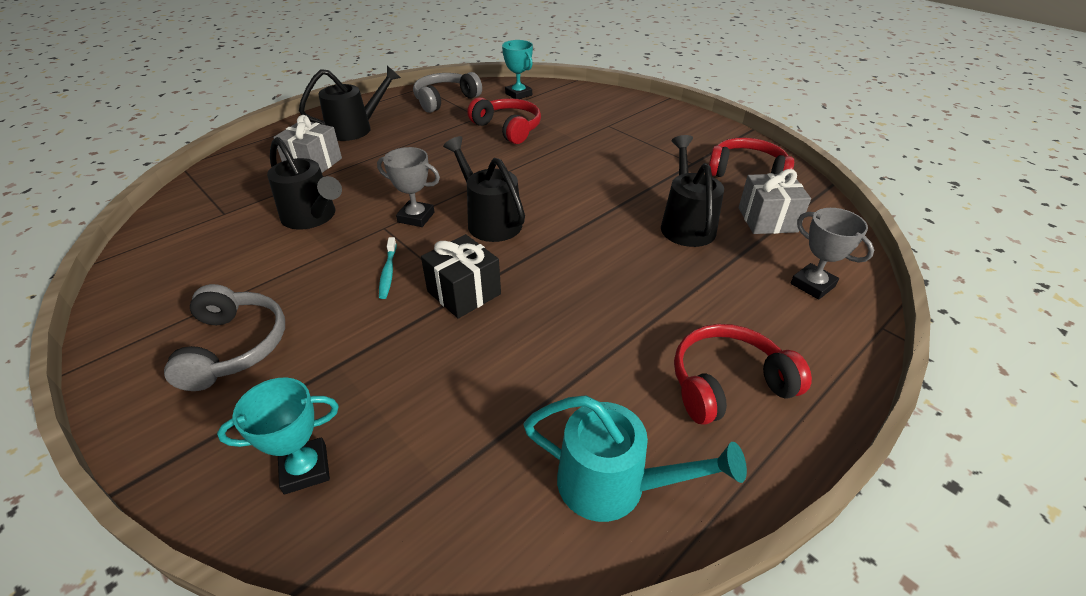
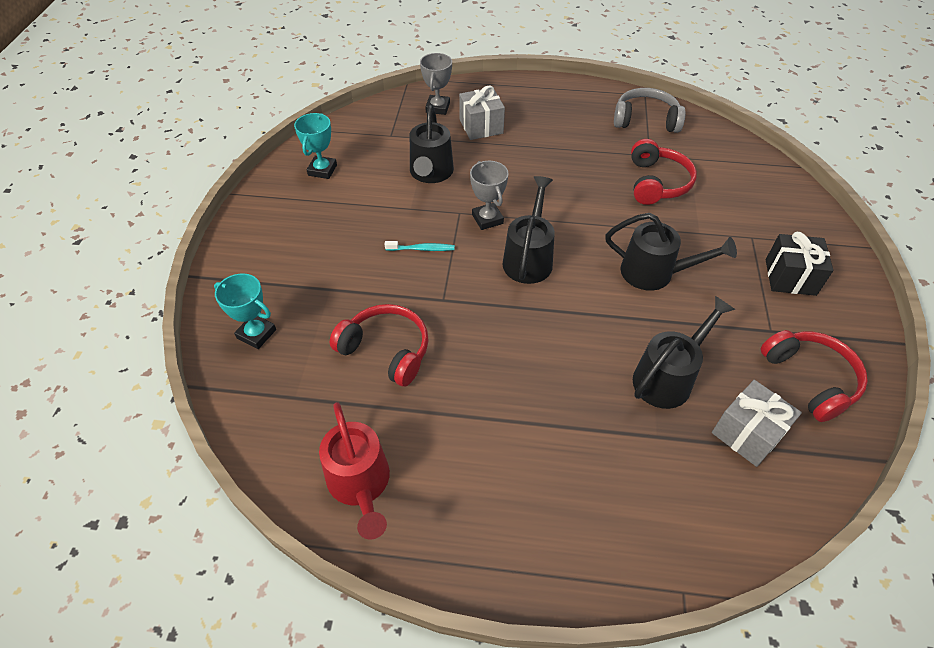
camera: 50 degrees right, 10 degrees up
(234, 347) = (302, 236): grey headphones -> none
(356, 128) = (544, 110): black watering can -> black watering can (655, 273)
(388, 272) = (422, 249): turquoise toothbrush -> turquoise toothbrush turned 135 degrees counterclockwise
(464, 293) = (443, 299): black gift -> black gift (790, 277)
(518, 94) = (717, 151): turquoise trophy -> turquoise trophy (322, 170)
(615, 485) = (361, 485): turquoise watering can -> red watering can
(727, 384) = (504, 504): red headphones -> red headphones (386, 350)
(812, 285) = (686, 512): grey trophy -> grey trophy (438, 108)

